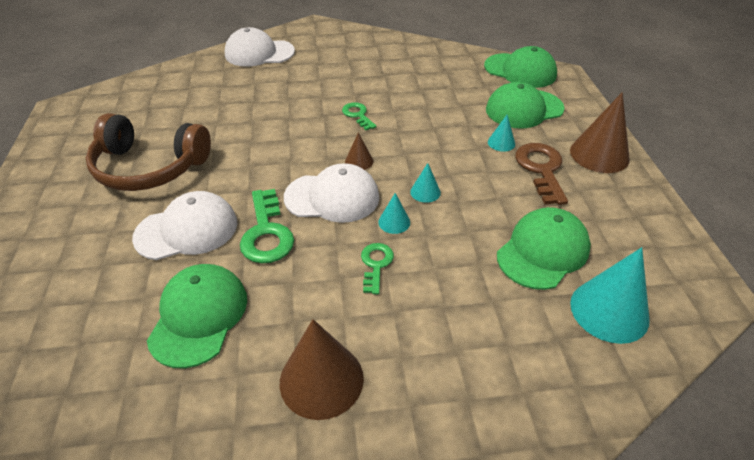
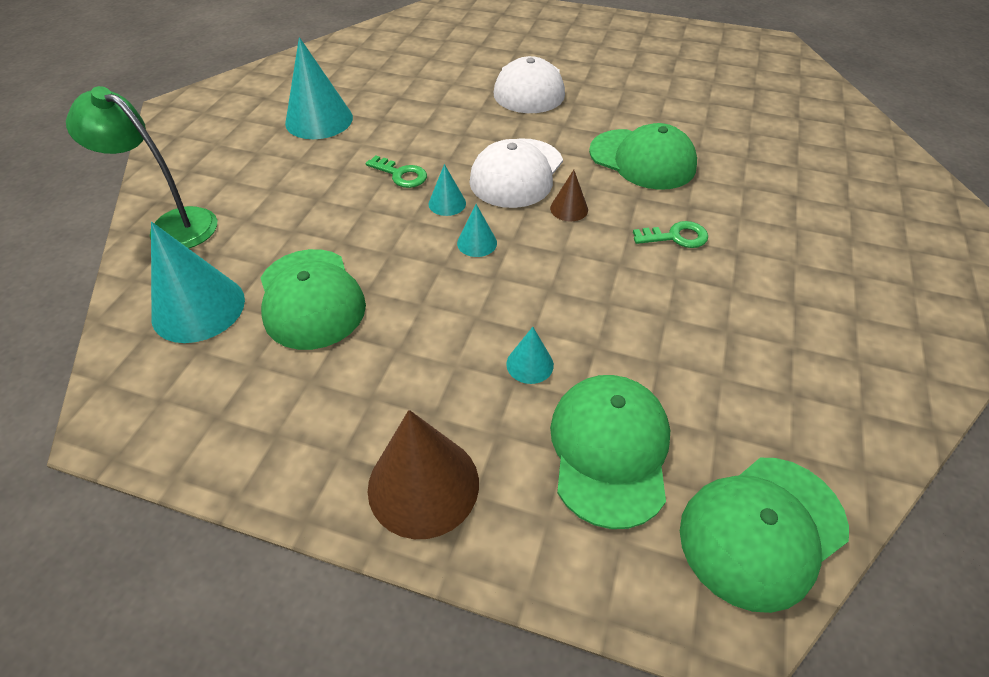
camera: 115 degrees right, 5 degrees up
(149, 167) = (637, 78): brown headphones -> none
(198, 316) = (426, 81): green cap -> green cap (642, 159)
(259, 53) = (894, 186): white cap -> none
(266, 233) = (493, 125): green key -> none
(321, 379) = (319, 120): brown cone -> turquoise cone
(541, 169) = (441, 379): brown key -> none
(559, 401) = (173, 225): none -> green lamp

